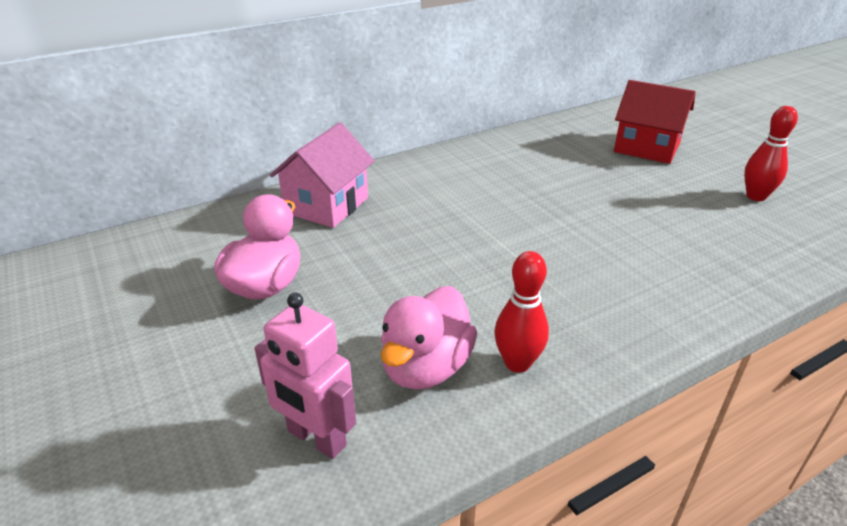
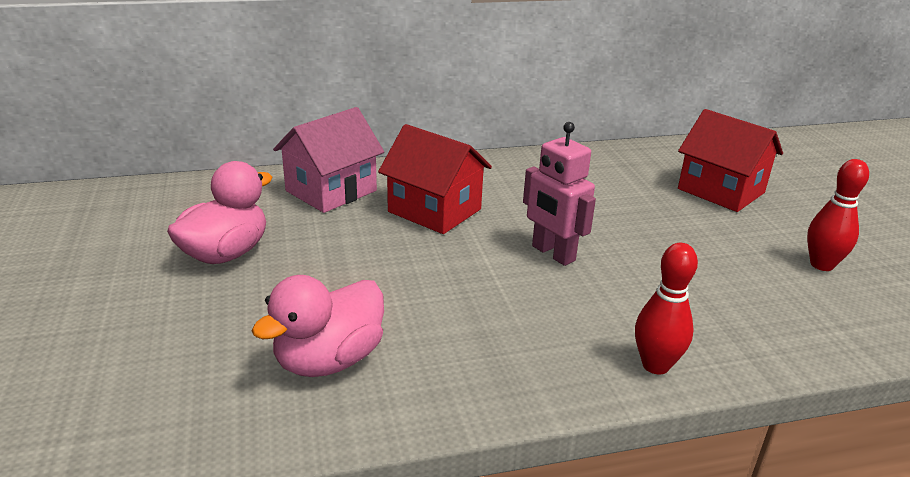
camera: 15 degrees right, 5 degrees down
(316, 438) = (184, 399): pink robot -> pink robot (552, 253)
(430, 207) = (434, 210): none -> red house
(517, 363) = (424, 377): red bowling pin -> red bowling pin (655, 365)

